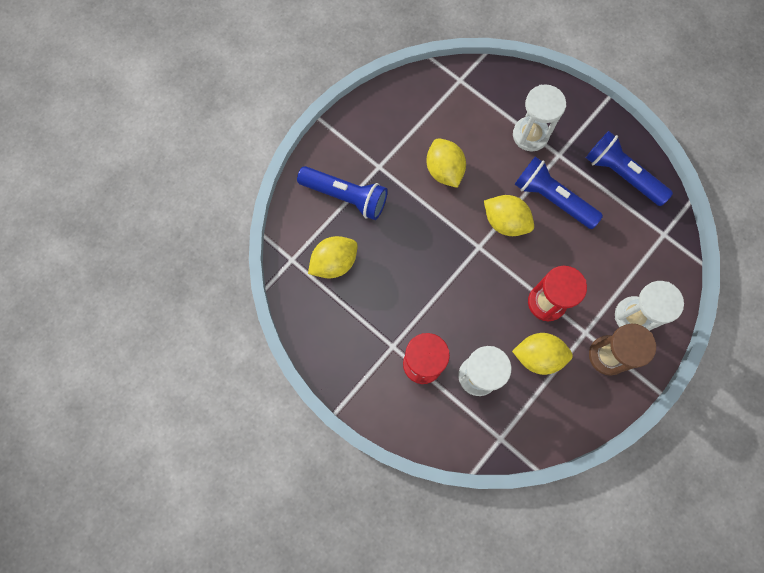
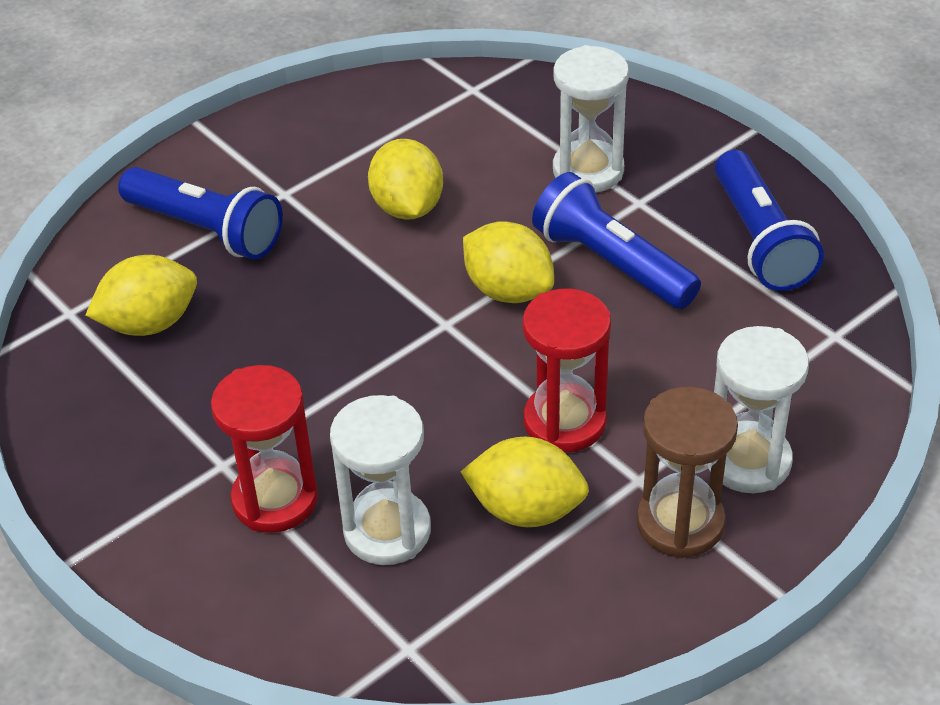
camera: 10 degrees right, 30 degrees down
(622, 175) = (760, 239): blue flashlight -> blue flashlight turned 150 degrees counterclockwise

